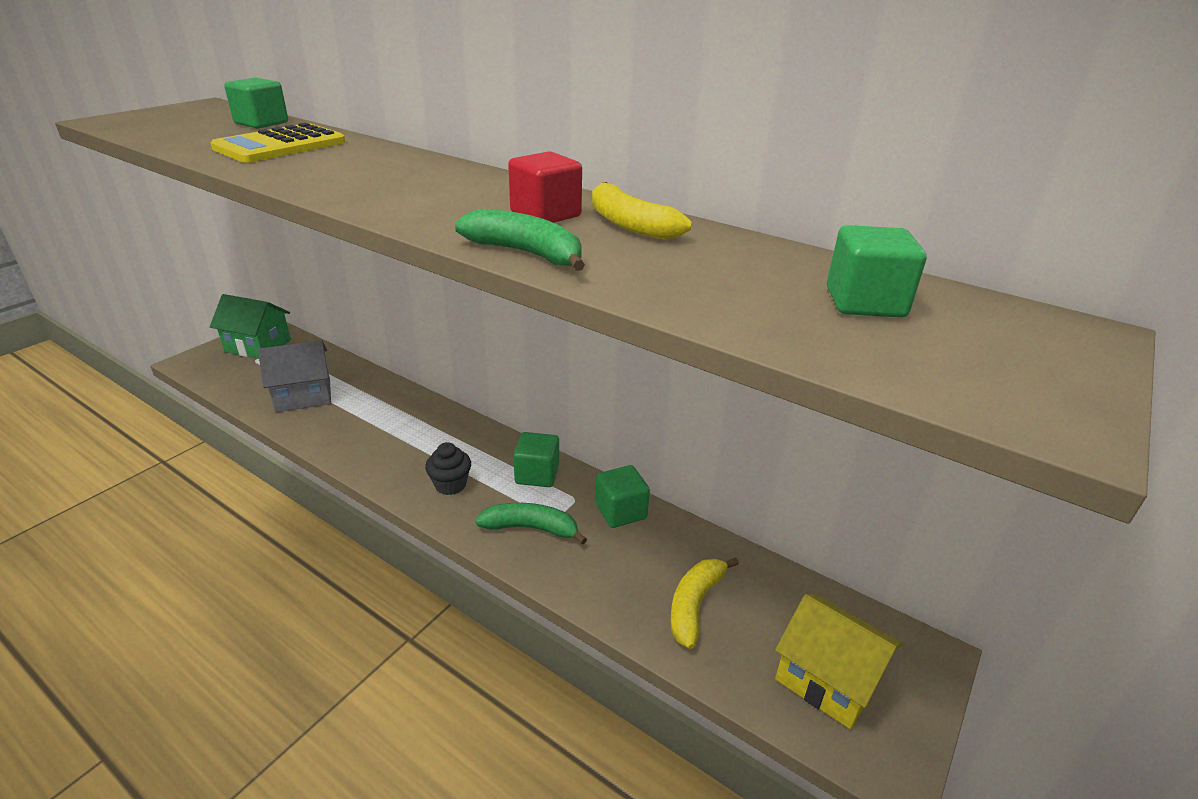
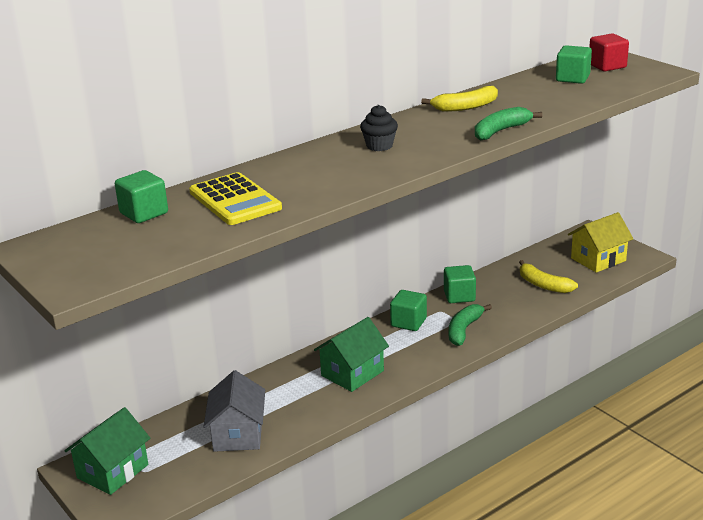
camera: 70 degrees left, 5 degrees down
(415, 448) = (352, 373): none -> green house
(450, 485) = (405, 359): black cupcake -> black cupcake (379, 146)
(545, 215) = (442, 124): red cube -> red cube (607, 66)

